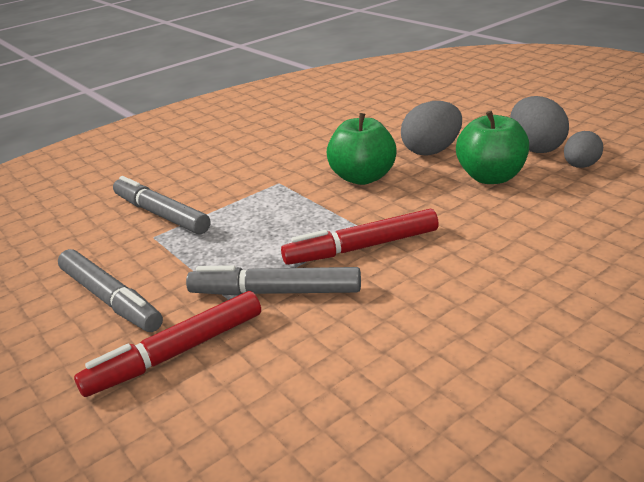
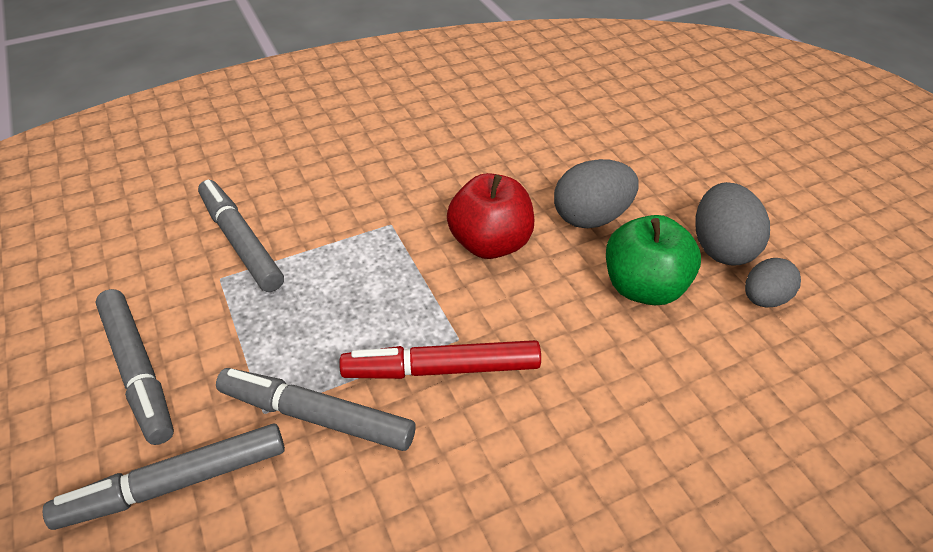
camera: 10 degrees right, 15 degrees up
(176, 353) = (175, 484): red marker -> grey marker
(363, 178) = (490, 244): green apple -> red apple

